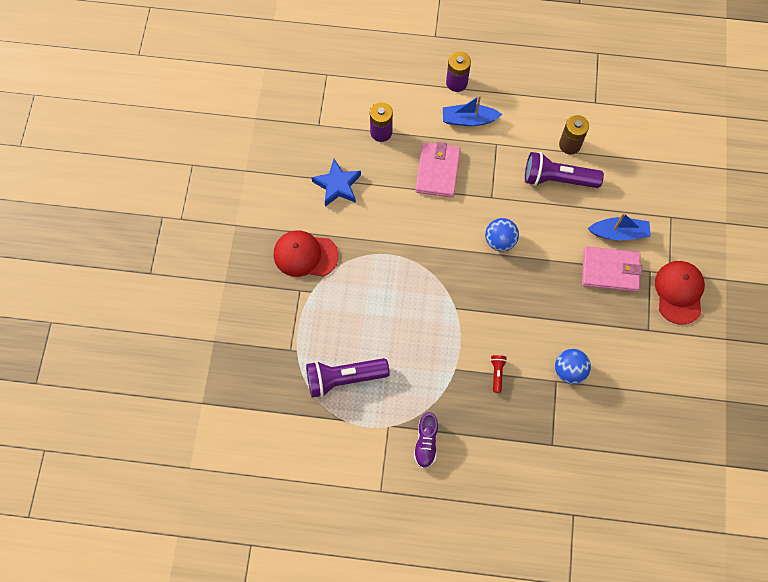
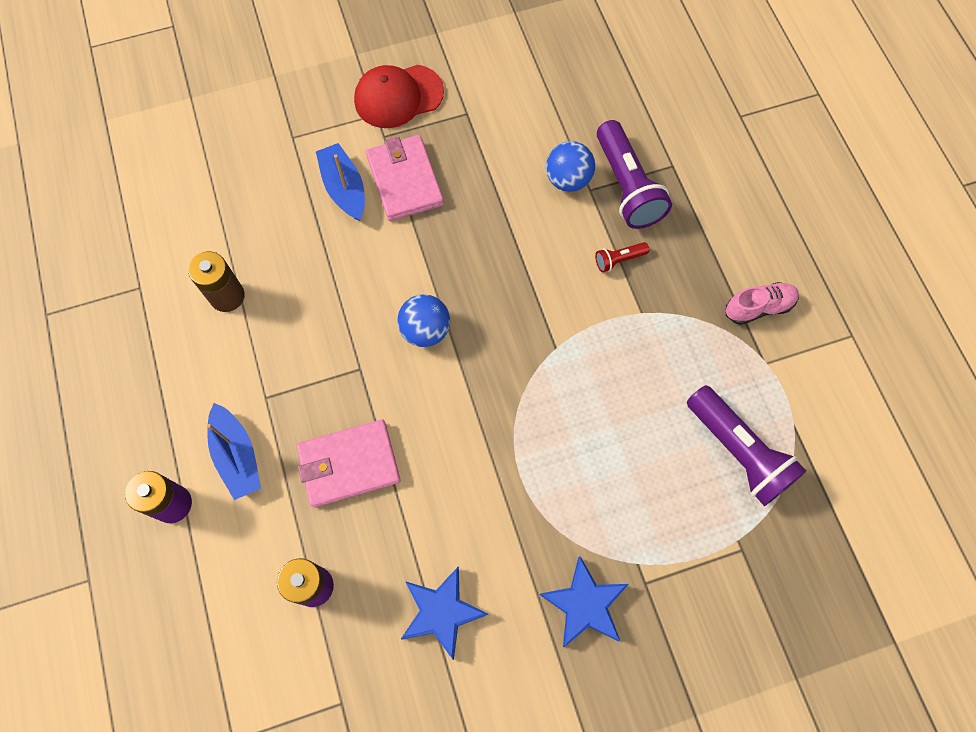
camera: 115 degrees left, 0 degrees up
(305, 255) = (584, 604): red cap -> blue star
(426, 442) = (758, 307): purple shoe -> pink shoe
(557, 179) = (291, 292): purple flashlight -> purple flashlight (627, 187)

